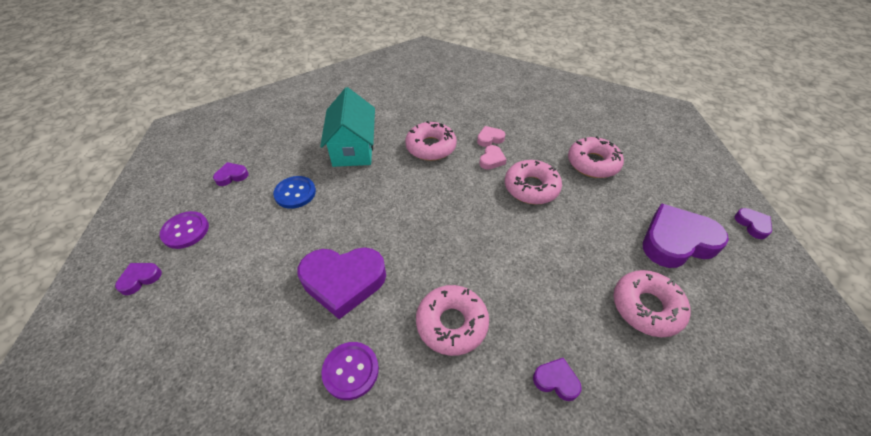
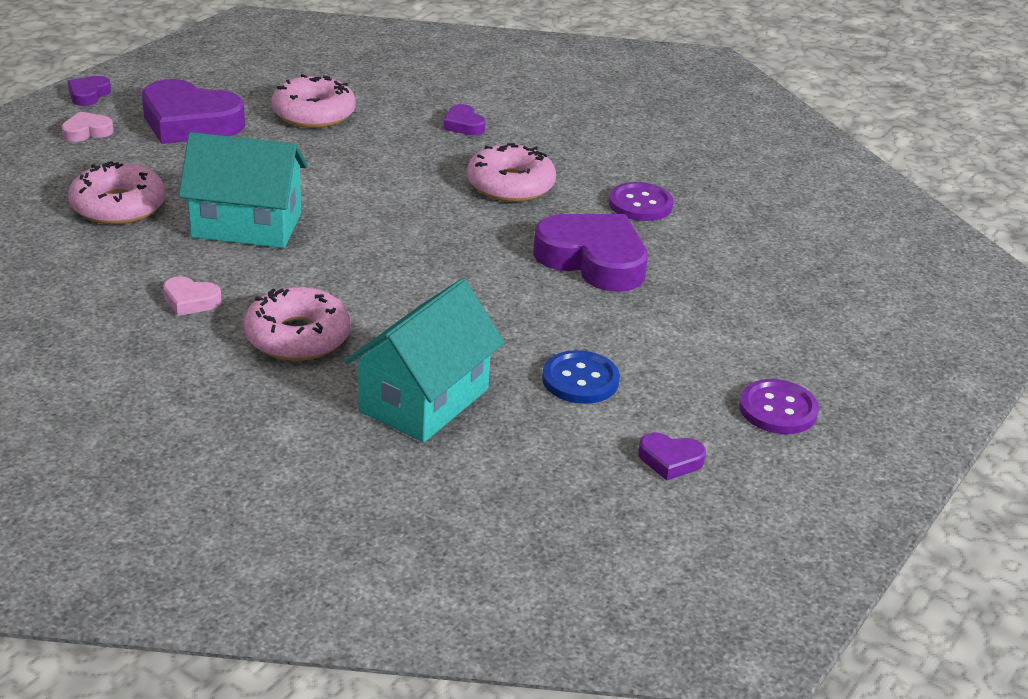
camera: 145 degrees left, 15 degrees down
(140, 279) = (855, 379): purple heart -> none
(491, 160) = (239, 276): pink heart -> pink heart (87, 132)
(531, 187) = (246, 225): pink donut -> turquoise house

